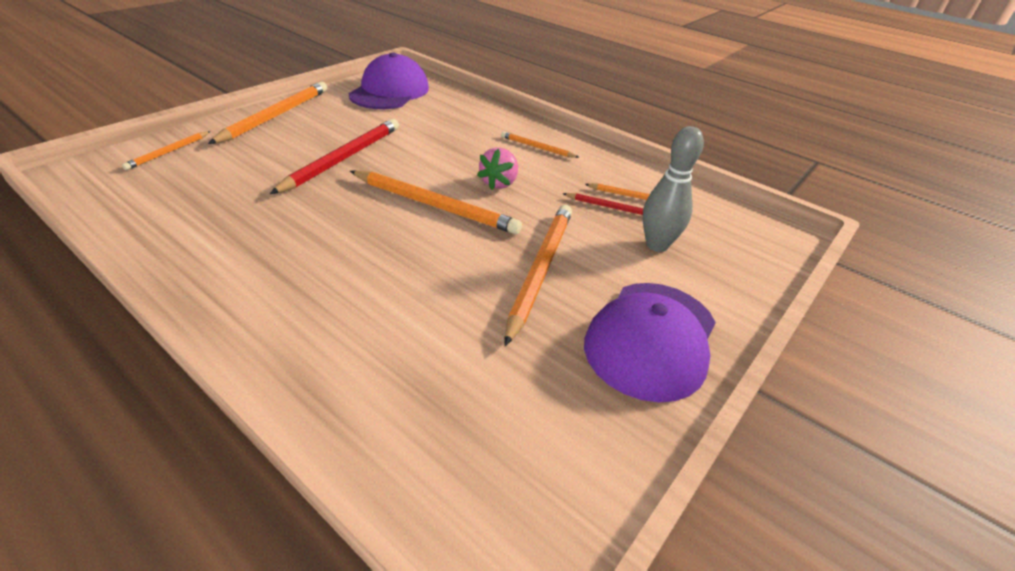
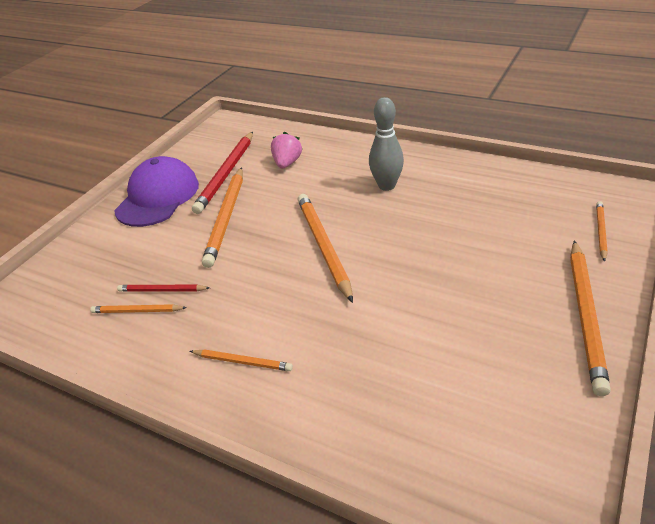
camera: 175 degrees right, 0 degrees up
(343, 159) = (442, 273): red pencil -> red pencil (226, 174)
(389, 91) = (510, 437): purple cap -> none
(434, 205) = (324, 247): orange pencil -> orange pencil turned 60 degrees clockwise
(499, 183) = (275, 288): pink strawberry -> pink strawberry (287, 163)
(657, 245) = (132, 261): grey bowling pin -> grey bowling pin (386, 186)

